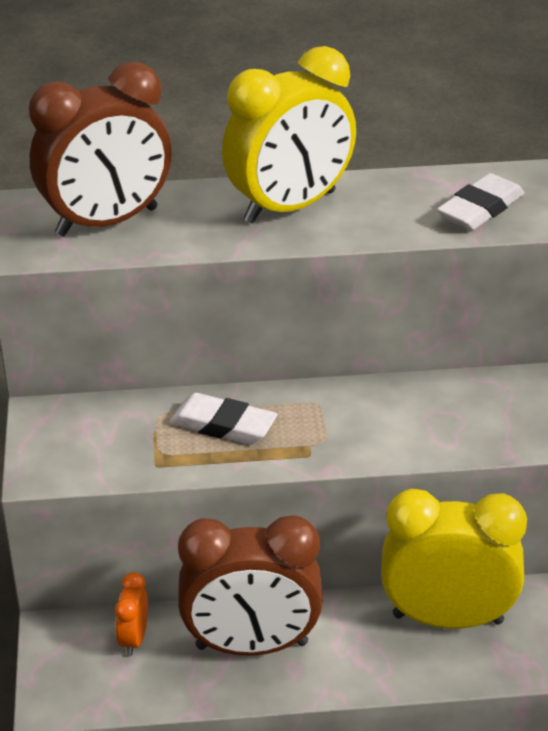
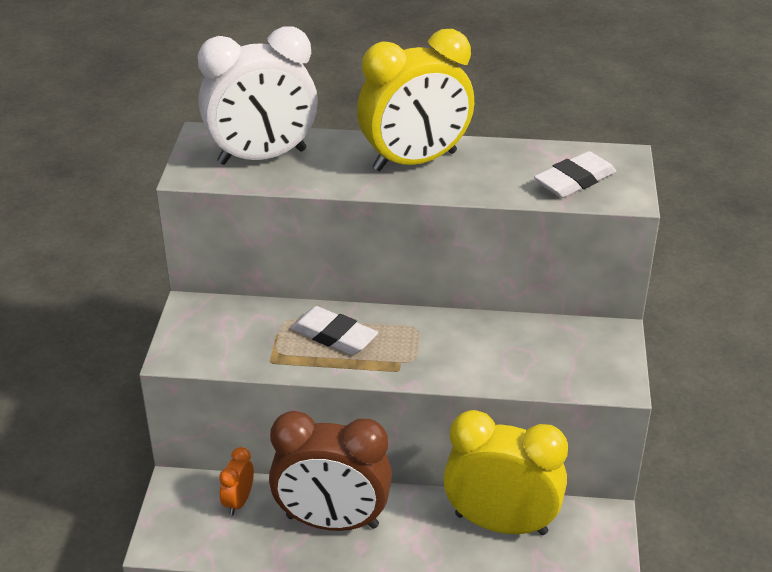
camera: 10 degrees right, 0 degrees up
(107, 222) = (262, 157): brown clock -> white clock

